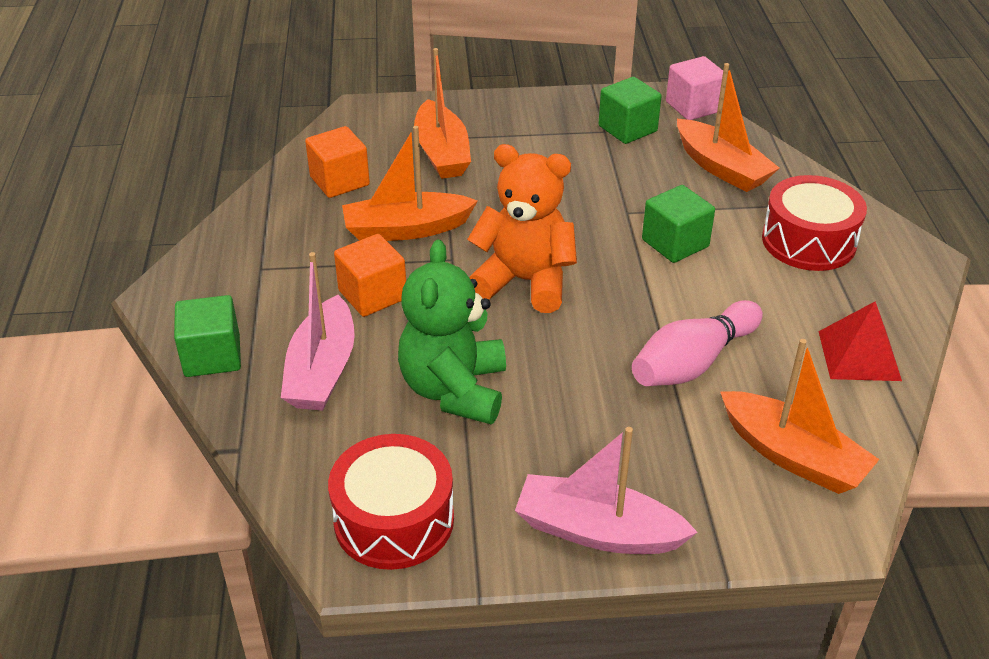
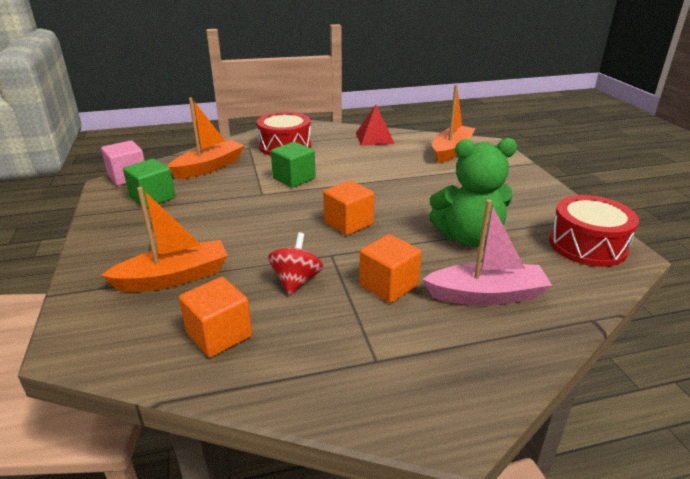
camera: 100 degrees left, 10 degrees down
(212, 356) = (510, 362): green cube -> none
(406, 229) = (296, 281): orange boat -> red spinning top
(525, 281) = (348, 223): orange teddy bear -> orange cube
(598, 531) = (536, 189): pink boat -> none
(693, 362) = (400, 171): pink bowling pin -> none

